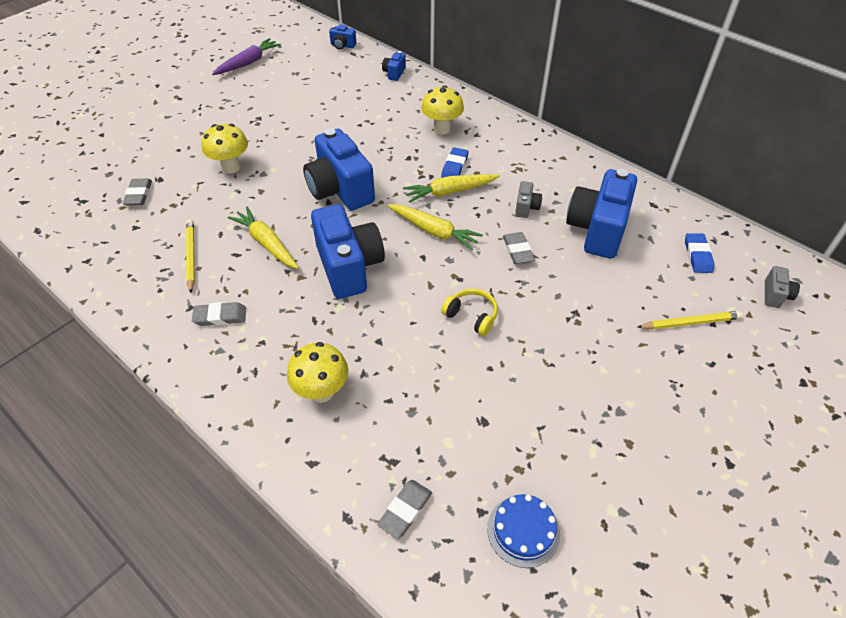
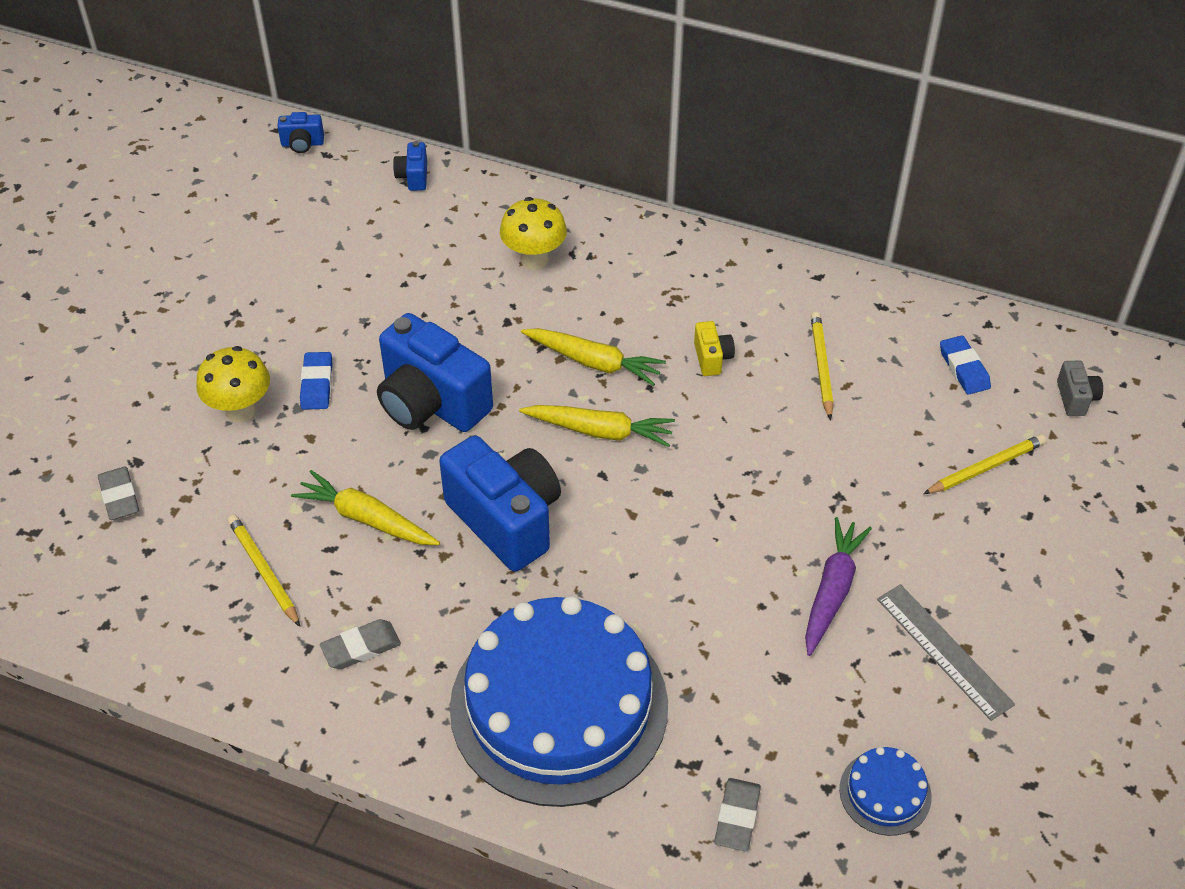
camera: 20 degrees left, 0 degrees up
(248, 63) = (160, 214): purple carrot -> purple carrot (832, 591)
(322, 392) = (559, 706): yellow mushroom -> blue cake
(449, 192) = (593, 362): yellow carrot -> yellow carrot turned 120 degrees counterclockwise
(454, 167) = (582, 319): blue eraser -> blue eraser (317, 384)
(471, 316) = (707, 542): yellow headphones -> none
(517, 251) = (728, 428): grey eraser -> none
(526, 207) = (712, 358): grey camera -> yellow camera
(597, 230) = (821, 366): blue camera -> yellow pencil
(610, 440) = (944, 651): none -> grey ruler

